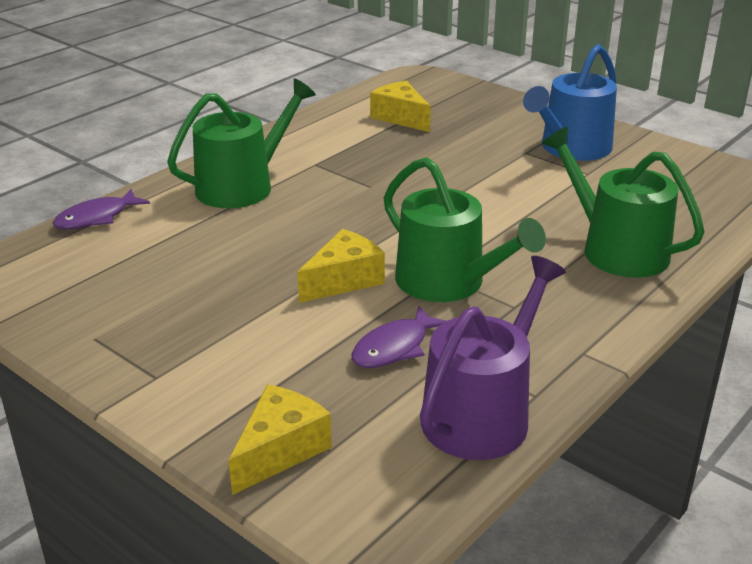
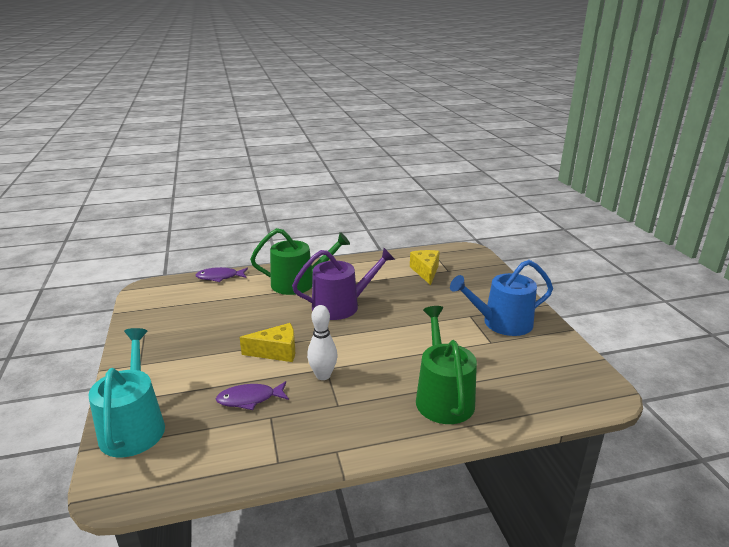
camera: 35 degrees right, 5 degrees down
(280, 450) = (134, 426): yellow cheese -> turquoise watering can
(448, 282) = (323, 375): green watering can -> white bowling pin
(482, 413) = (239, 457): purple watering can -> purple watering can (341, 306)

